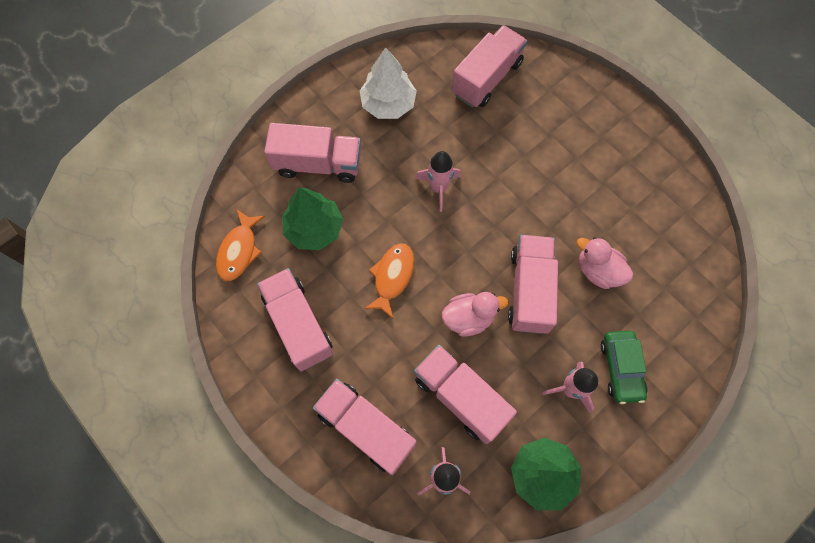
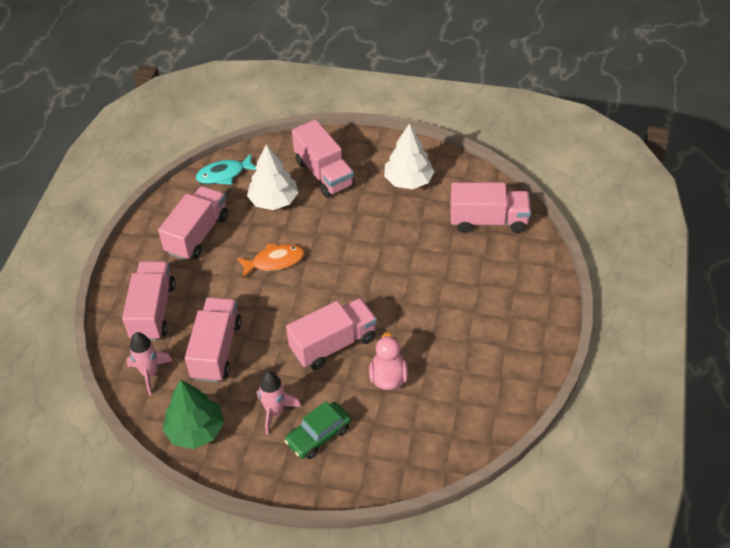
camera: 55 degrees right, 20 degrees down
(239, 250) = (224, 174): orange fish -> turquoise fish
(314, 229) = (273, 200): green tree -> white tree
(438, 188) = (368, 246): pink rocket -> none
(469, 318) = (280, 321): pink duck -> none

